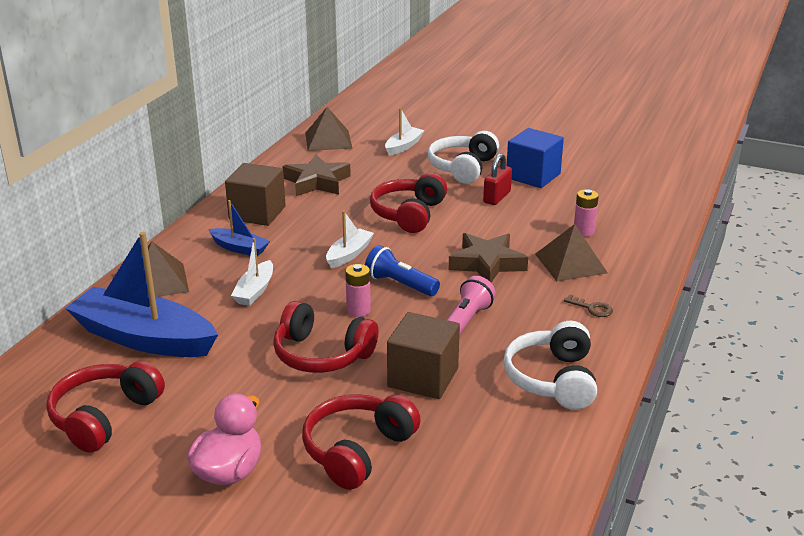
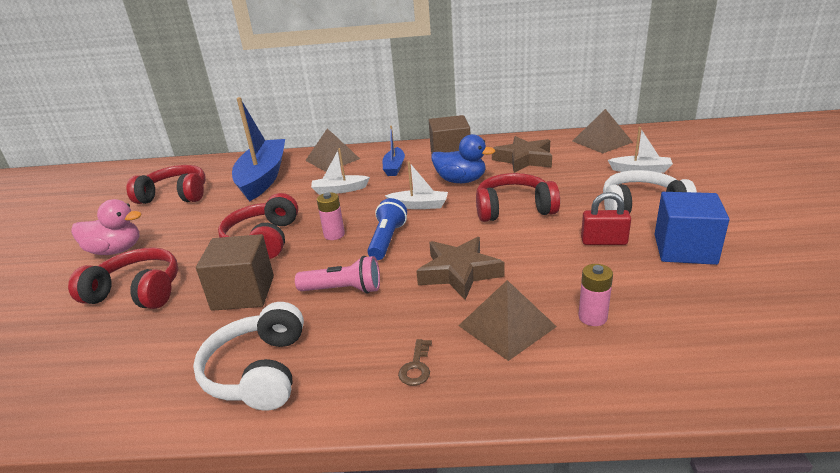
camera: 70 degrees right, 0 degrees up
(322, 222) = (461, 181): none -> blue duck
(552, 379) = (259, 371): white headphones -> white headphones turned 75 degrees counterclockwise

